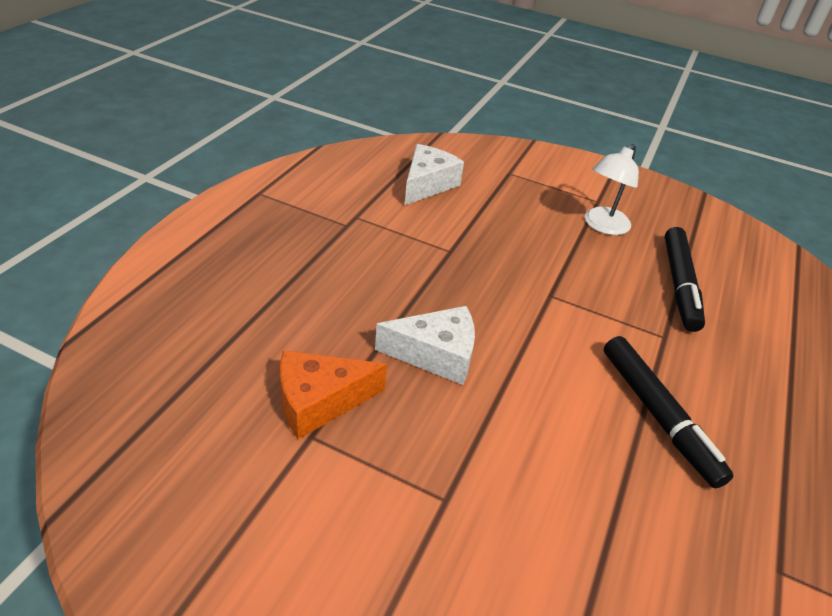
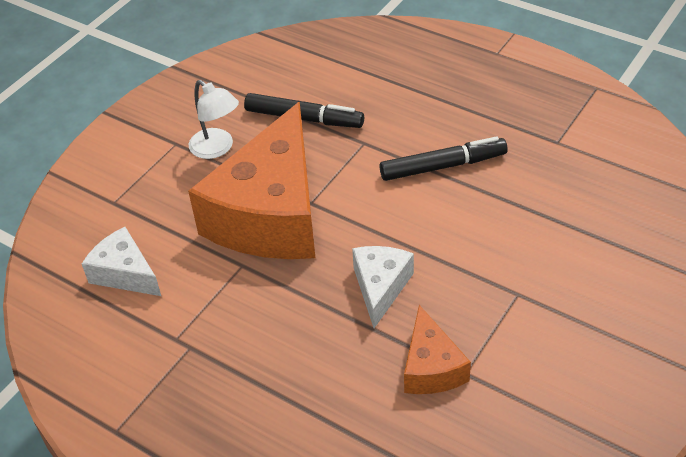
camera: 75 degrees left, 5 degrees up
(524, 266) = (271, 214): none -> orange cheese

